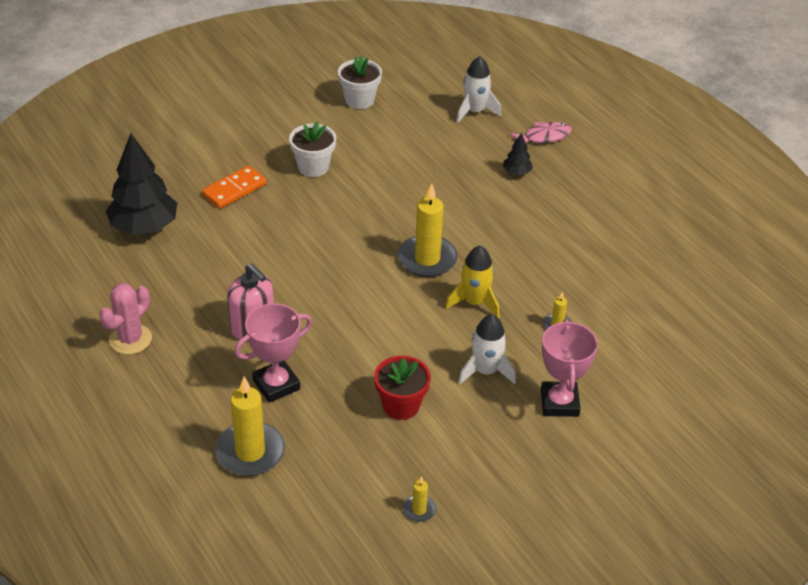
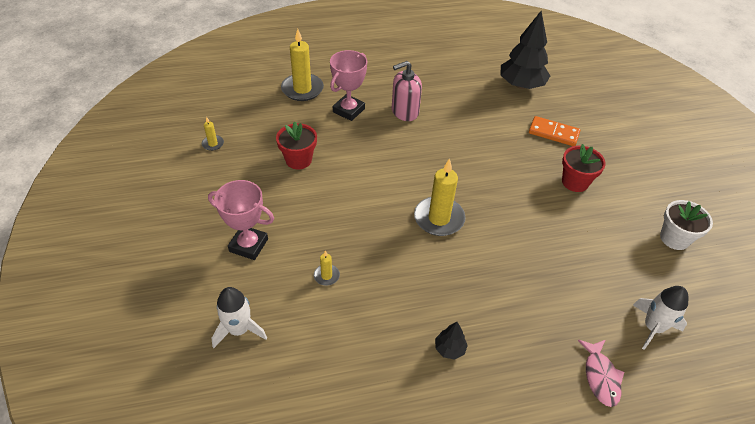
camera: 110 degrees right, 5 degrees up
(130, 339) = (416, 63): pink cactus -> none
(234, 189) = (553, 133): orange domino -> orange domino turned 45 degrees counterclockwise
(276, 384) = (349, 110): pink trophy -> pink trophy turned 45 degrees clockwise
(313, 167) = (575, 182): white flower pot -> red flower pot
(474, 302) = (377, 231): yellow rocket -> none
(486, 371) = (303, 213): white rocket -> white rocket (239, 330)
(517, 172) = (542, 326): black tree -> black tree (449, 349)

